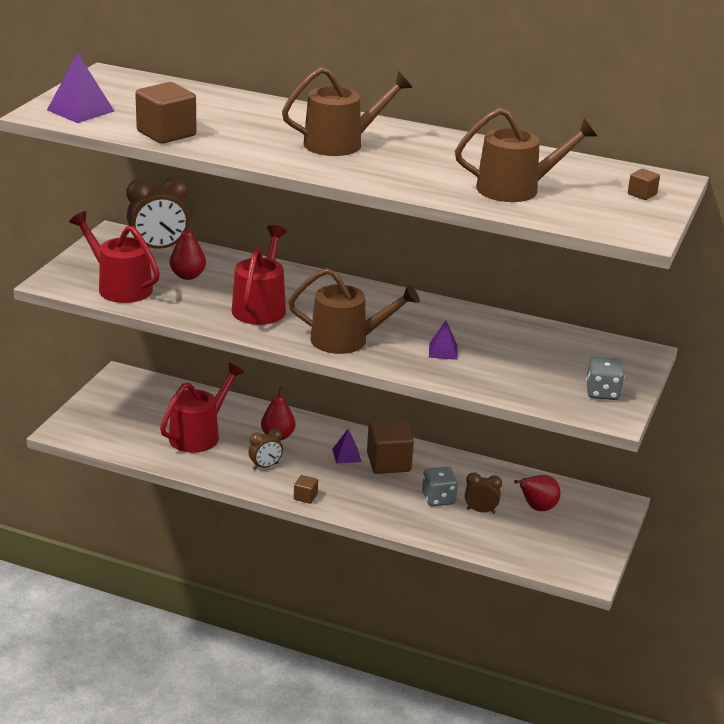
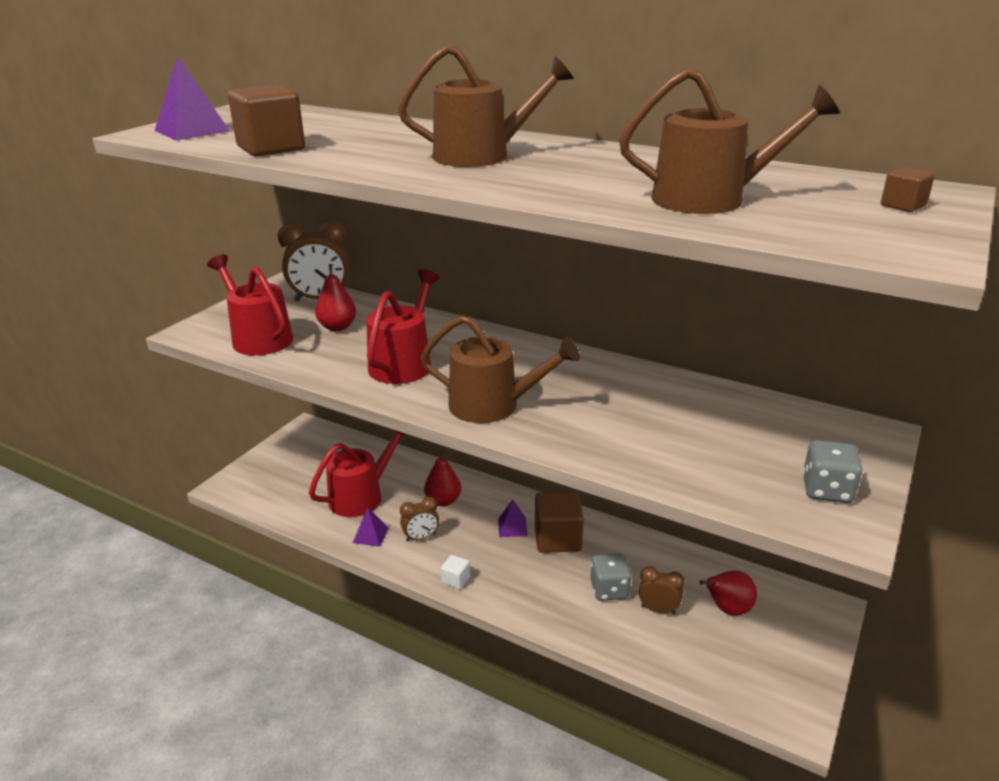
camera: 10 degrees right, 0 degrees up
(305, 497) = (456, 580): brown cube -> white cube
(443, 351) = (610, 423): purple pyramid -> purple pyramid (370, 535)

